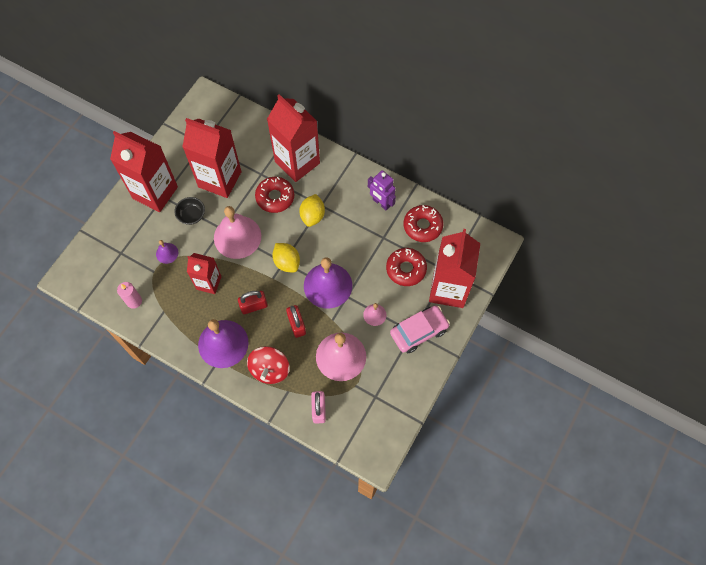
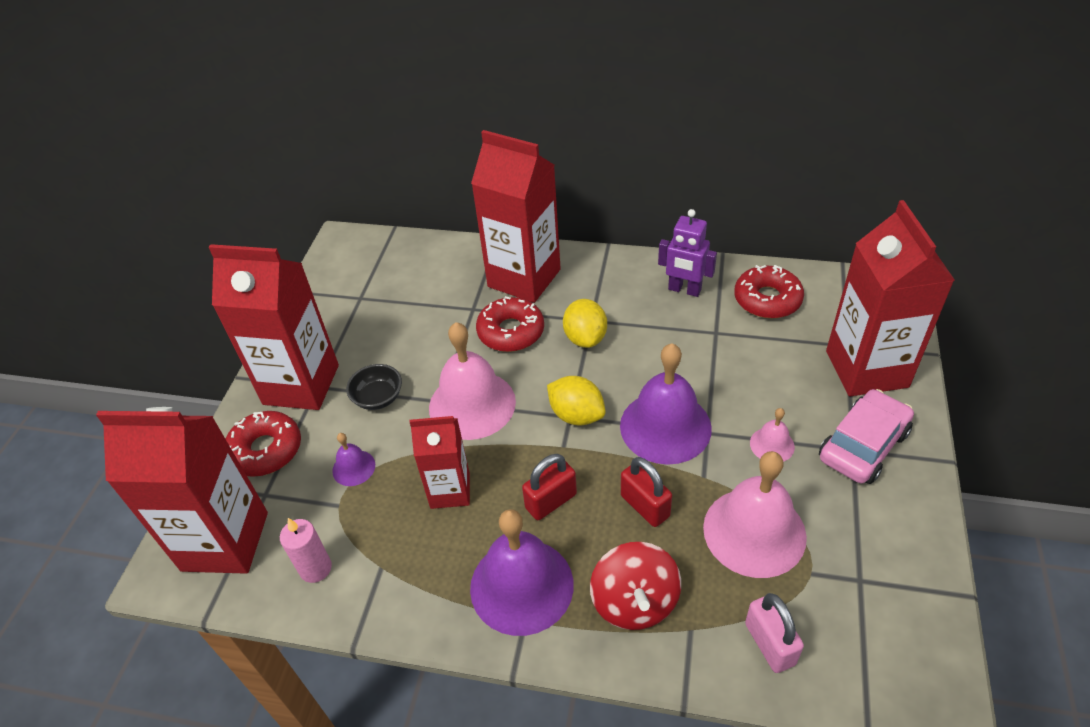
camera: 15 degrees left, 20 degrees down
(220, 179) = (407, 335): red carton -> red carton (225, 541)
(406, 269) = (780, 363): red donut -> red donut (266, 450)

